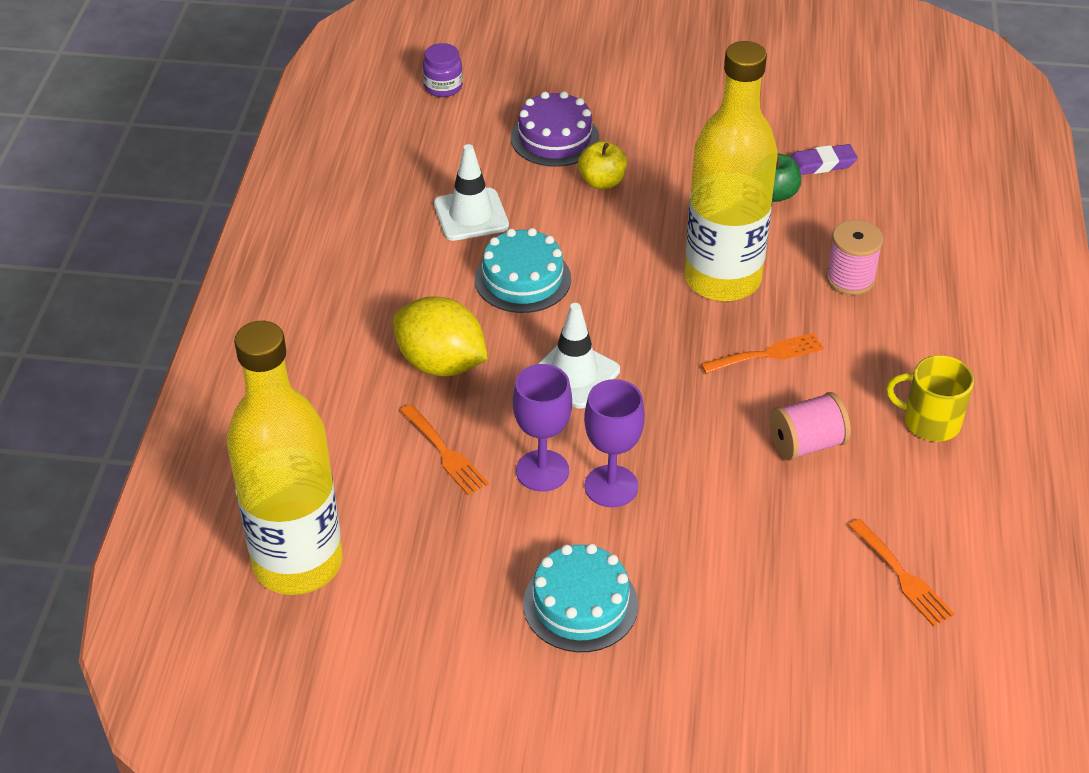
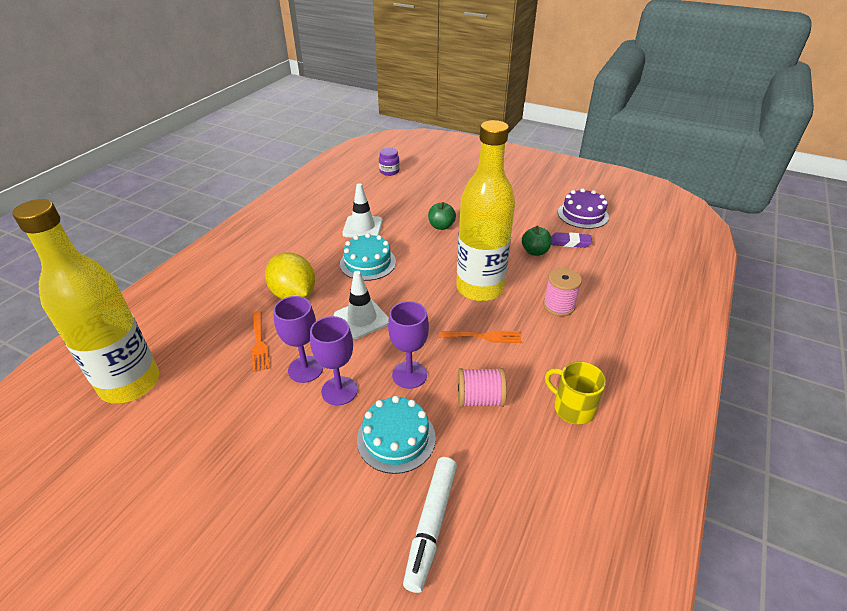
camera: 20 degrees right, 5 degrees down
(555, 138) = (429, 202): purple cake -> purple cake (583, 214)
(580, 604) = (267, 464): turquoise cake -> turquoise cake (396, 438)
(602, 182) = (441, 226): yellow apple -> green apple
(694, 437) = (409, 375): none -> purple goblet
(825, 606) = (431, 524): none -> white marker
(902, 576) = (501, 519): orange fork -> none

